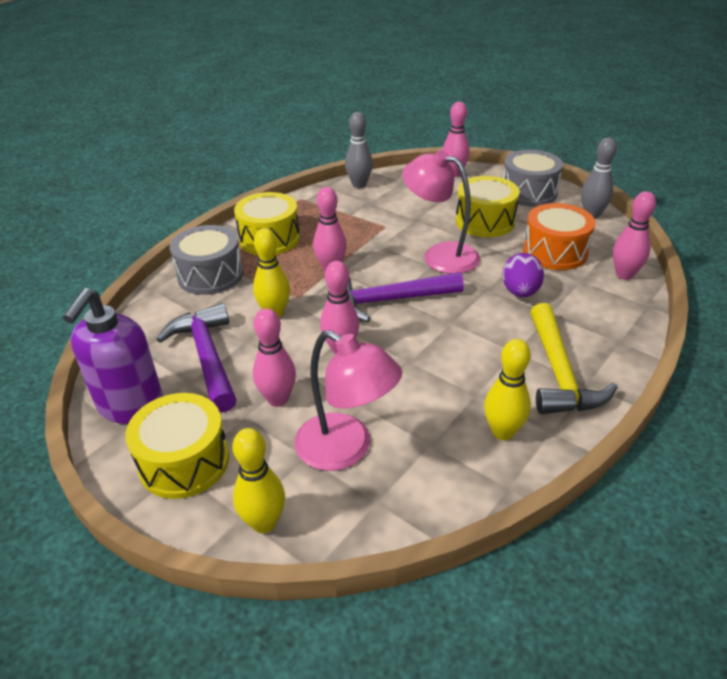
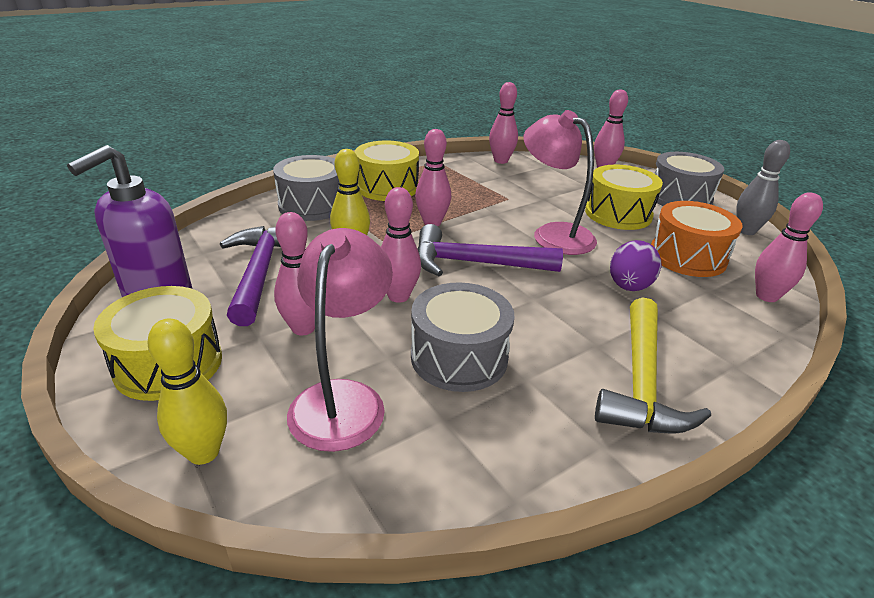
camera: 15 degrees right, 5 degrees down
(346, 450) = (343, 399): pink lamp -> pink lamp turned 135 degrees counterclockwise
(359, 185) = (501, 161): grey bowling pin -> pink bowling pin
(417, 390) = (459, 357): none -> grey drum
(502, 432) = (539, 430): yellow bowling pin -> none

